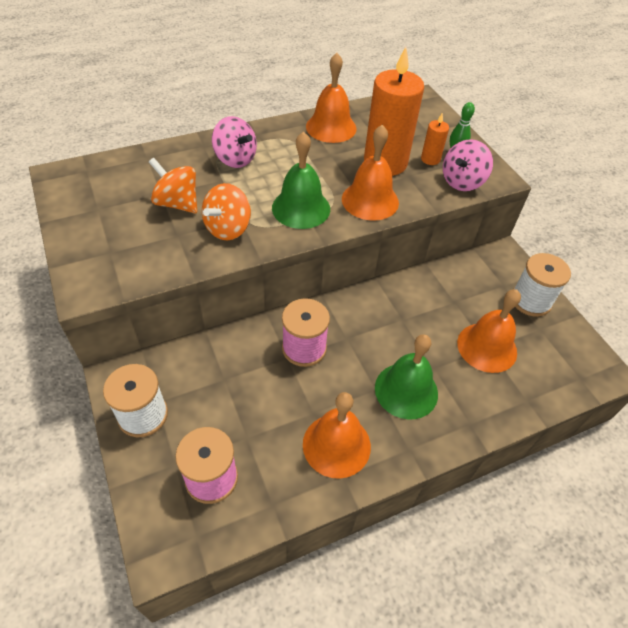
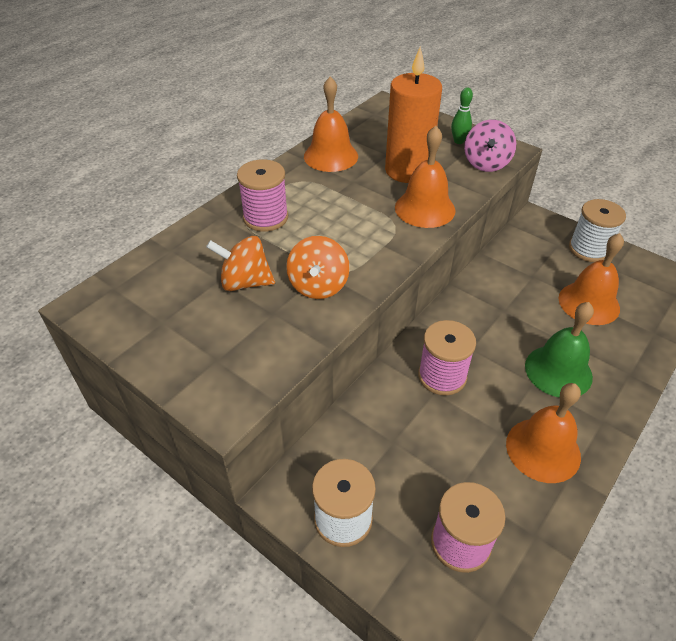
camera: 25 degrees left, 5 degrees down
(235, 159) = (265, 218): pink spinning top -> pink spool
(301, 208) = (370, 239): green bell -> none
(430, 159) = (443, 154): orange candle -> none

